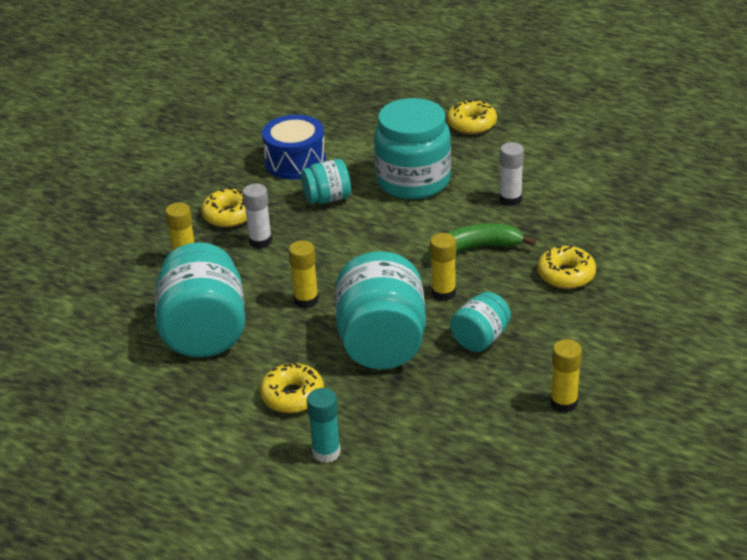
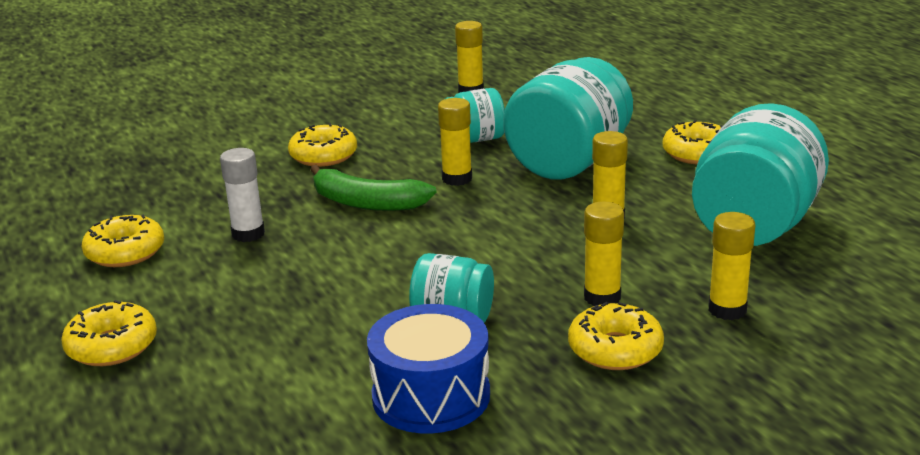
camera: 145 degrees left, 10 degrees down
(260, 241) = (602, 297): white glue stick -> yellow glue stick
(326, 452) = (699, 116): turquoise glue stick -> none
(413, 181) = (315, 298): turquoise jar -> none
(557, 162) = (125, 252): none -> yellow donut

